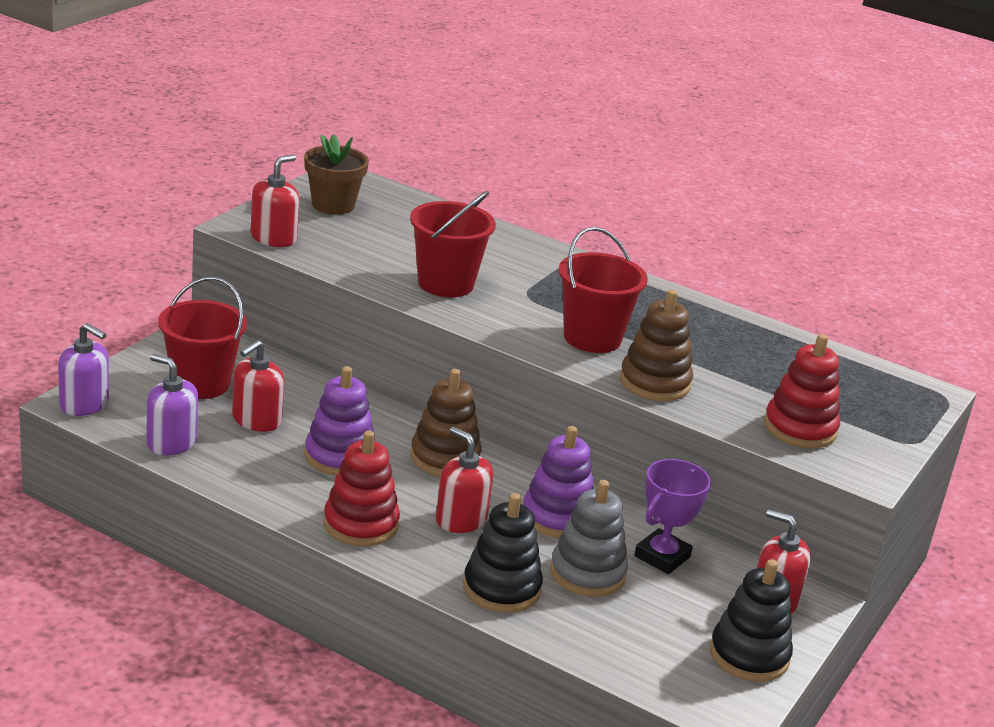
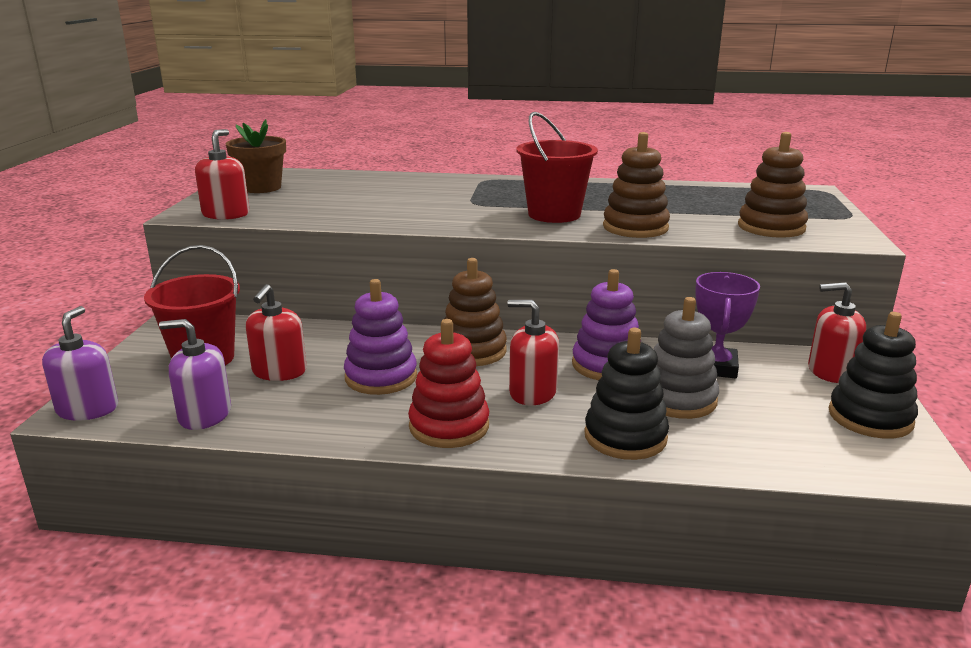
camera: 20 degrees left, 5 degrees down
(84, 404) = (88, 409): purple soap dispenser -> purple soap dispenser turned 90 degrees counterclockwise
(445, 283) = (402, 210): red bucket -> none
(800, 428) = (771, 227): red stacking toy -> brown stacking toy

